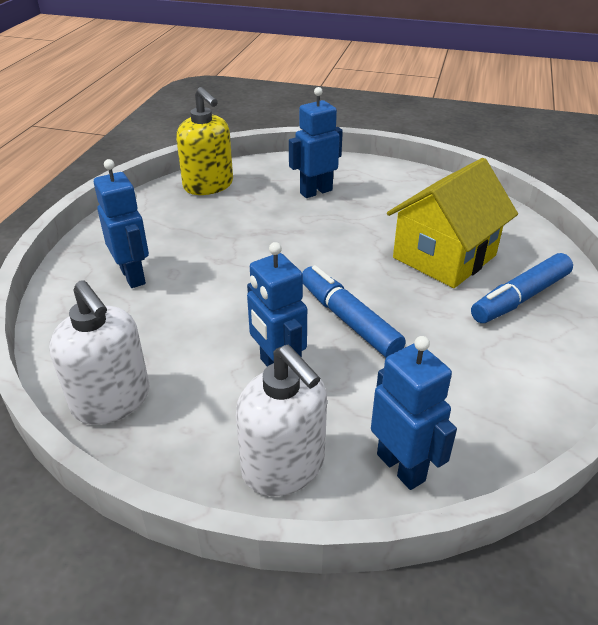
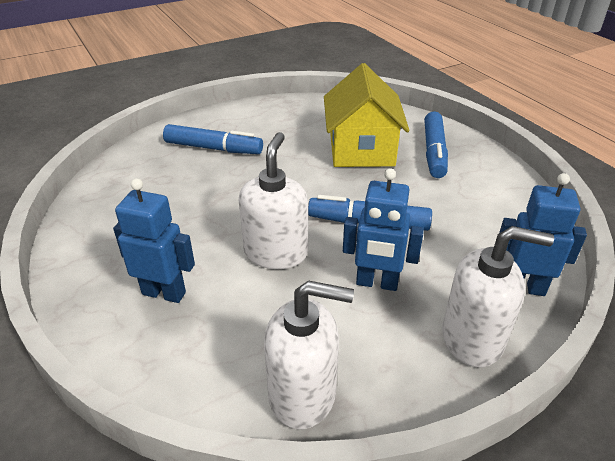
camera: 45 degrees left, 0 degrees up
(208, 185) = (115, 186): yellow soap dispenser -> none
(241, 296) = (276, 252): none -> white soap dispenser
(316, 191) = (213, 148): blue robot -> blue marker

